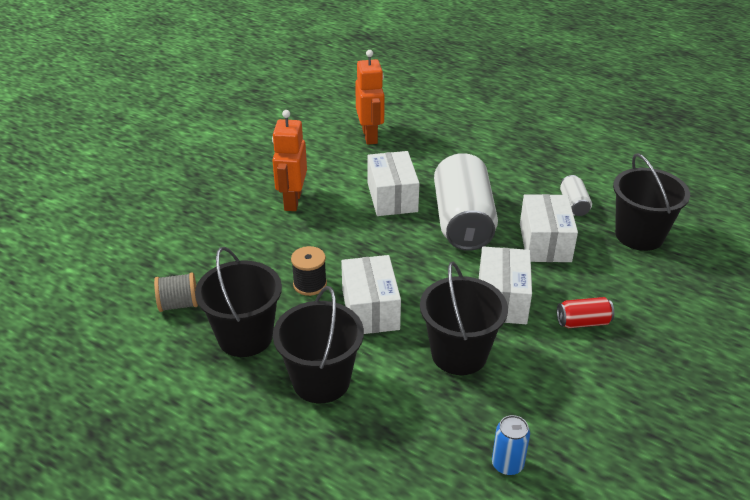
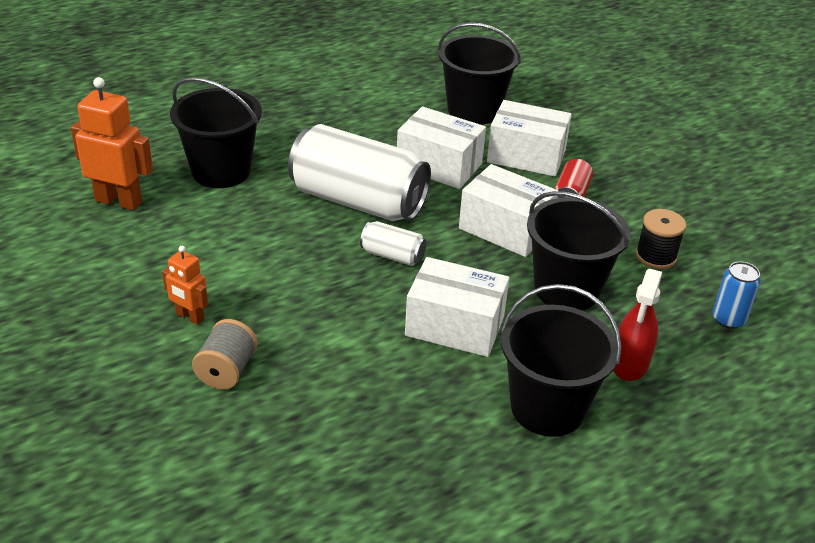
camera: 65 degrees left, 0 degrees up
(179, 304) = (317, 500): grey spool -> grey spool (227, 371)
(245, 337) = (430, 451): black bucket -> black bucket (221, 171)
(292, 201) = (189, 317): orange robot -> orange robot, size x0.57
(310, 284) = (373, 359): black spool -> black spool (656, 256)
(392, 197) = (265, 233): white box -> white box (526, 156)
(401, 413) = (630, 363): none -> red spray bottle
(574, 204) = (395, 123): white can -> white can (392, 255)

